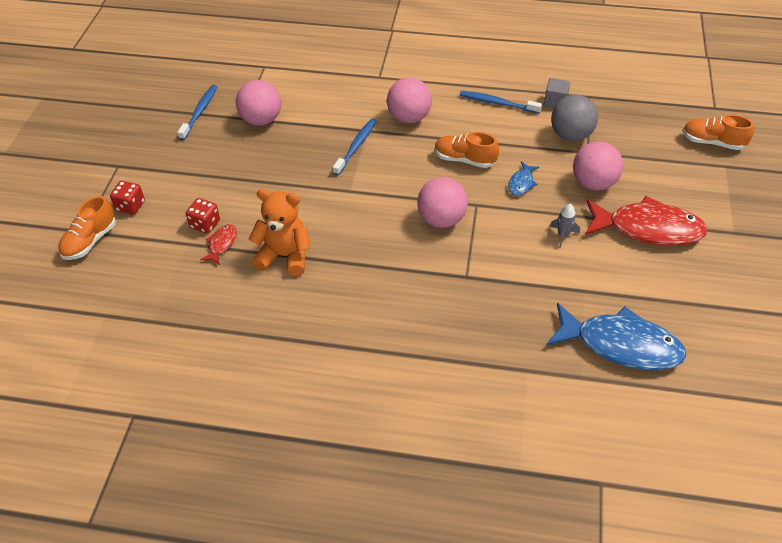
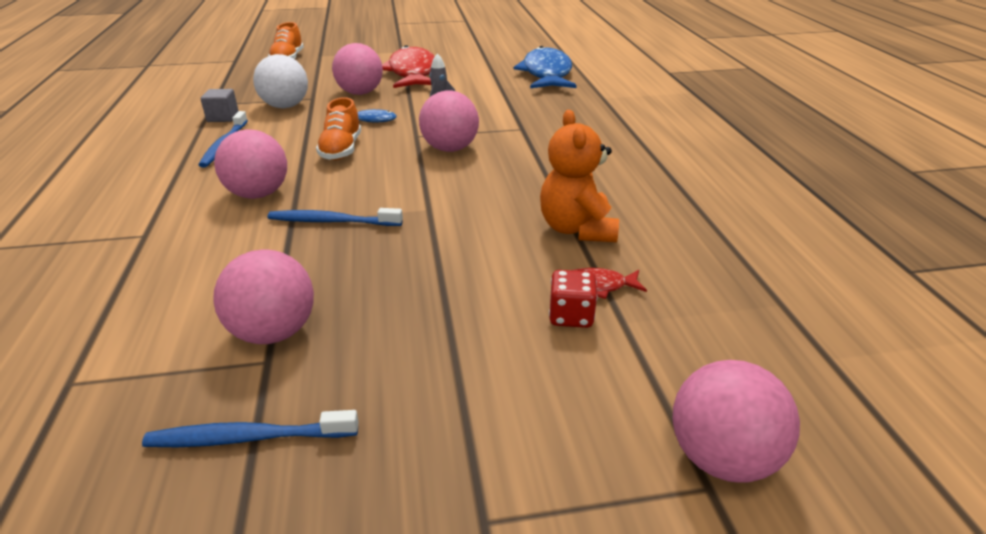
camera: 110 degrees left, 15 degrees down
(90, 241) = (721, 458): orange shoe -> pink ball
(130, 206) = (592, 434): red dice -> none
(571, 135) = (285, 106): grey ball -> white ball

